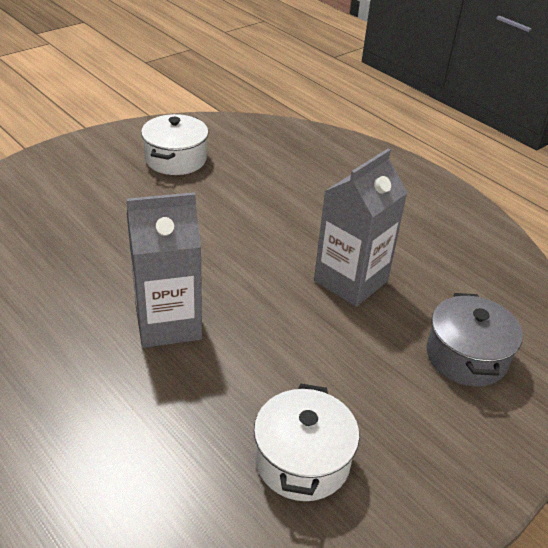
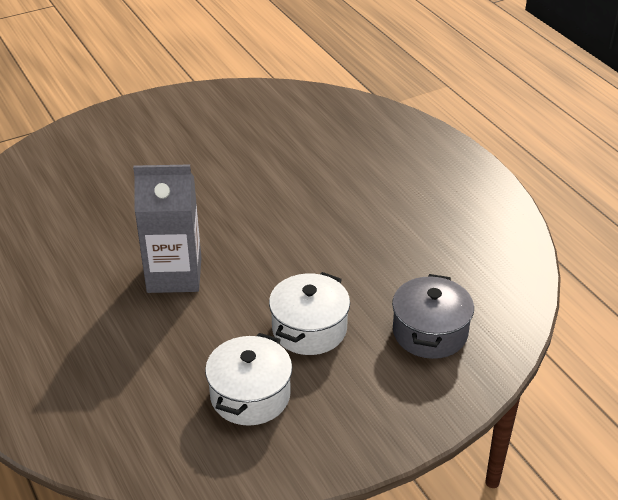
camera: 15 degrees right, 0 degrees up
(176, 159) = (226, 126): white pot -> white pot (309, 329)
(350, 281) = (350, 255): grey carton -> none

